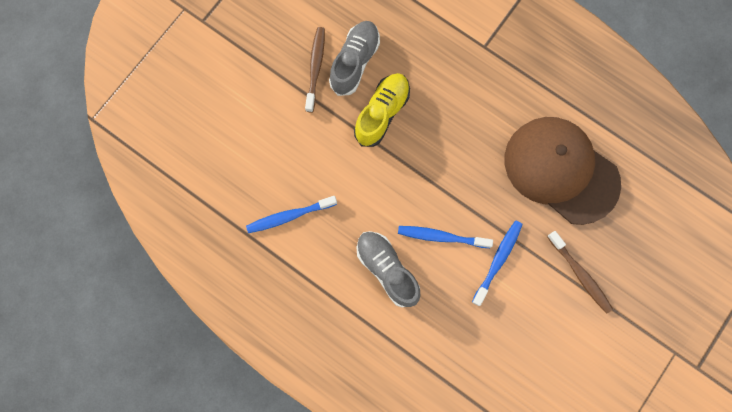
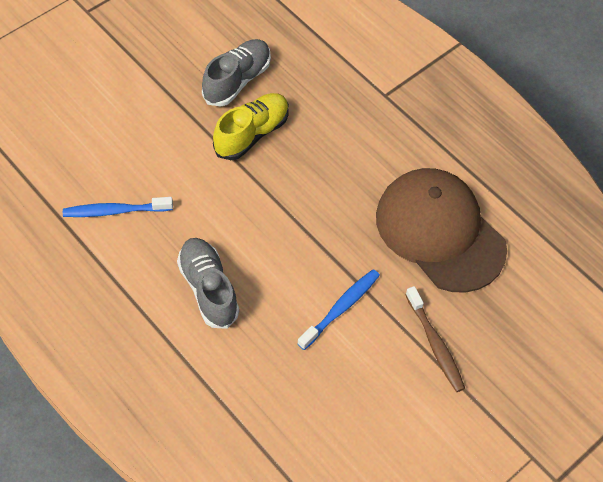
camera: 10 degrees right, 20 degrees down
(315, 68) = (192, 77): brown toothbrush -> none
(442, 237) = (282, 269): blue toothbrush -> none

